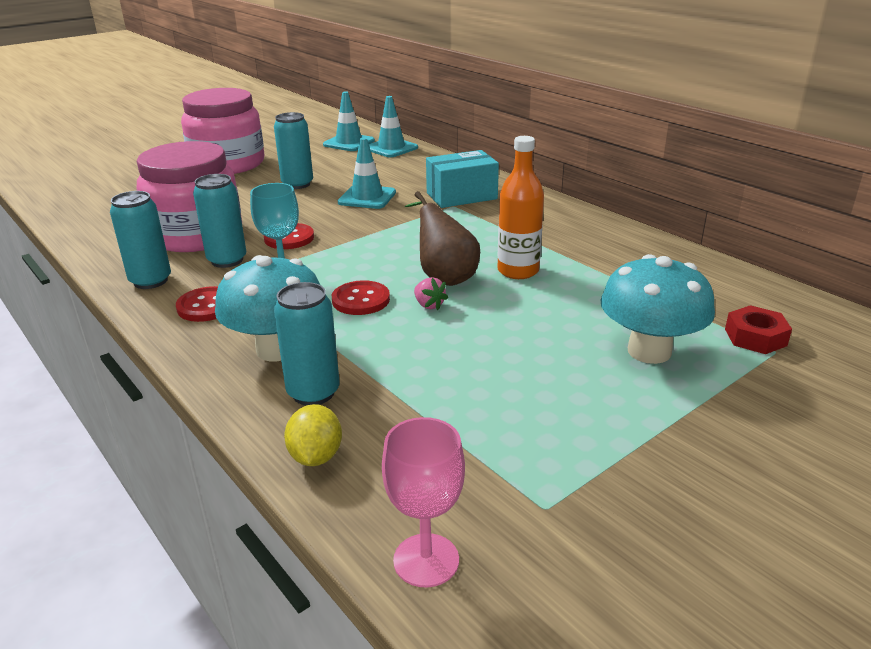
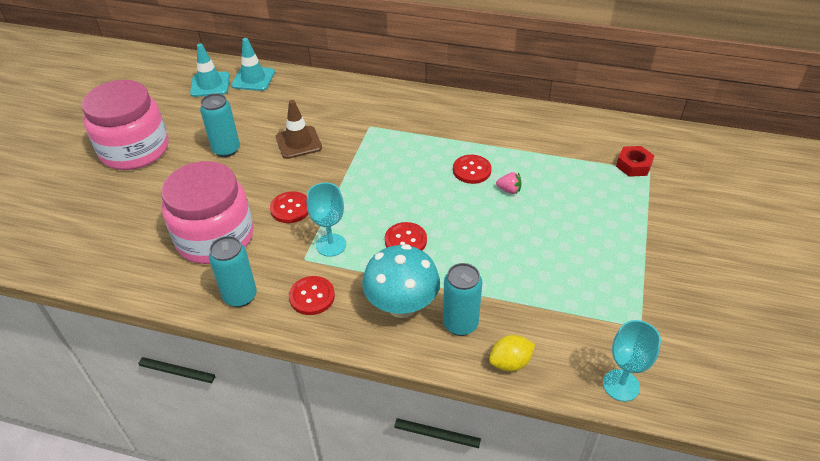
camera: 35 degrees left, 15 degrees up
(227, 260) = (272, 250): turquoise can -> none
(316, 456) = (510, 362): yellow lemon -> yellow lemon turned 75 degrees counterclockwise
(367, 197) = (298, 142): turquoise traffic cone -> brown traffic cone
(426, 560) = (621, 385): pink goblet -> turquoise goblet
(429, 305) = (450, 224): pink strawberry -> pink strawberry (509, 190)
(444, 276) = (433, 196): brown pear -> none
(461, 196) = (364, 113): turquoise box -> none
(518, 271) = (471, 170): orange bottle -> red button
(649, 351) = (595, 201): turquoise mushroom -> none

